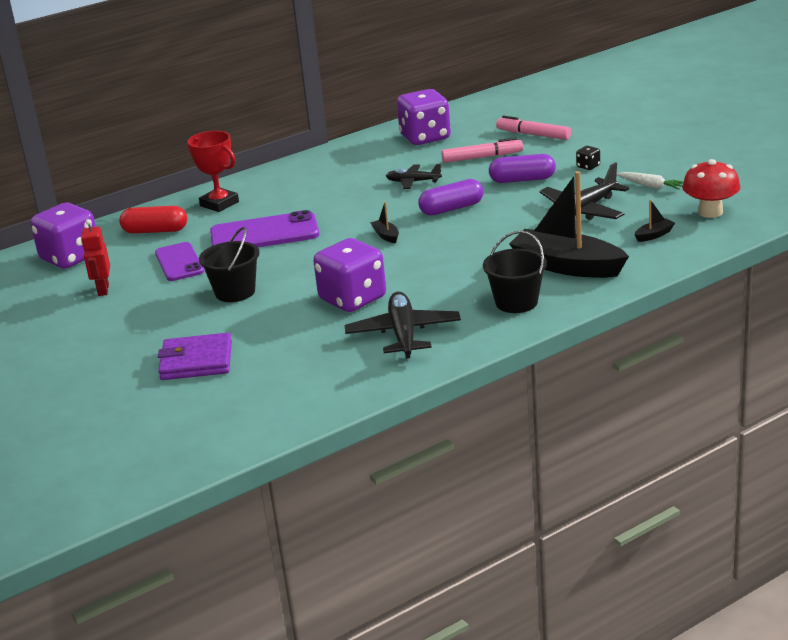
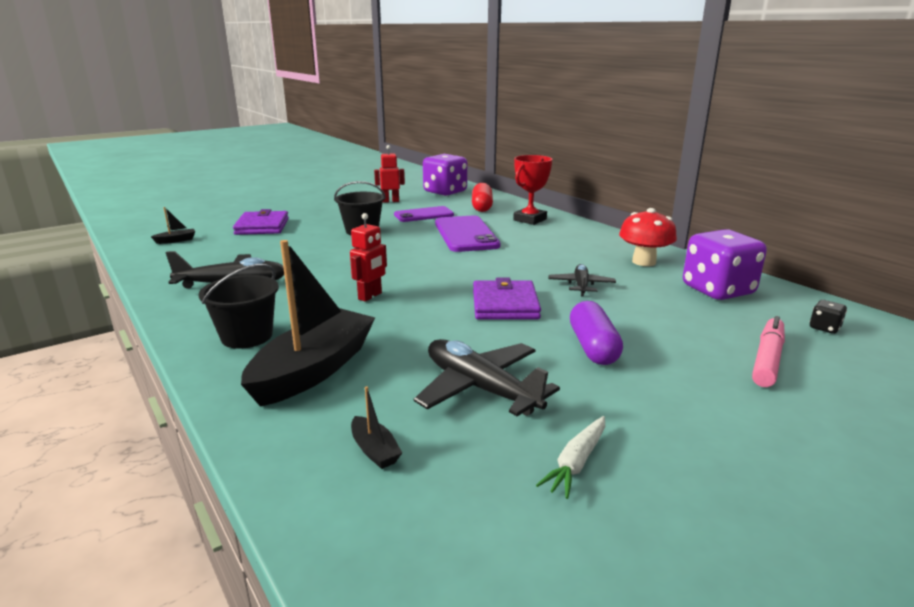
camera: 85 degrees right, 5 degrees down
(353, 299) = (318, 266): purple dice -> none
(386, 236) = (445, 276): black boat -> black boat (176, 240)
(433, 263) = (370, 296): none -> red robot
(451, 209) = (505, 304): purple capsule -> purple wallet
(482, 157) = (665, 322): pink marker -> none
(588, 166) = (653, 401): black dice -> black dice (824, 328)
(710, 212) = (448, 532): red mushroom -> red mushroom (644, 262)

